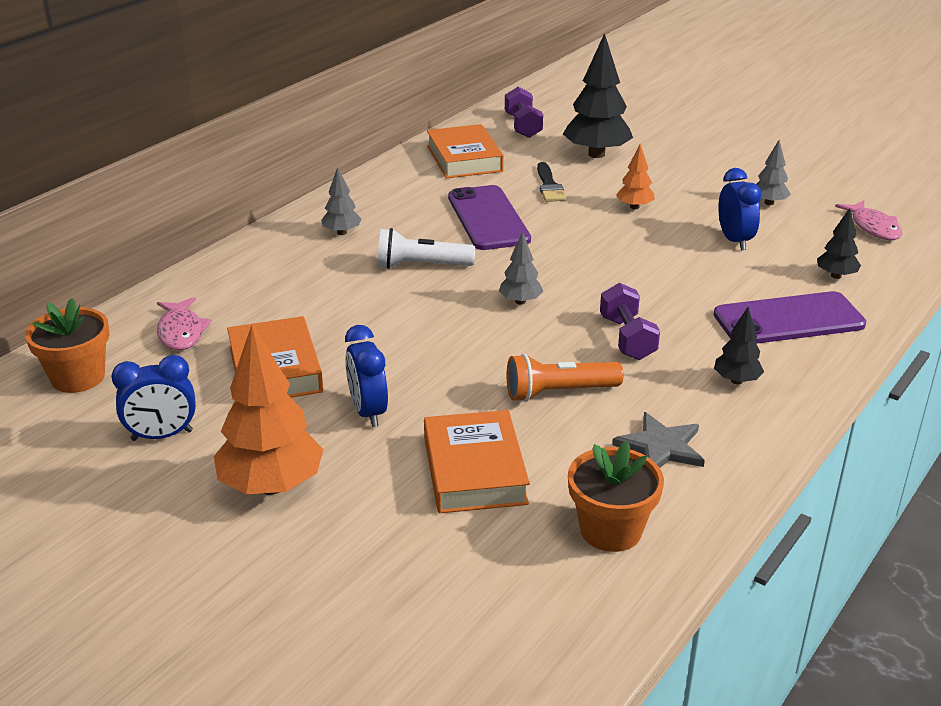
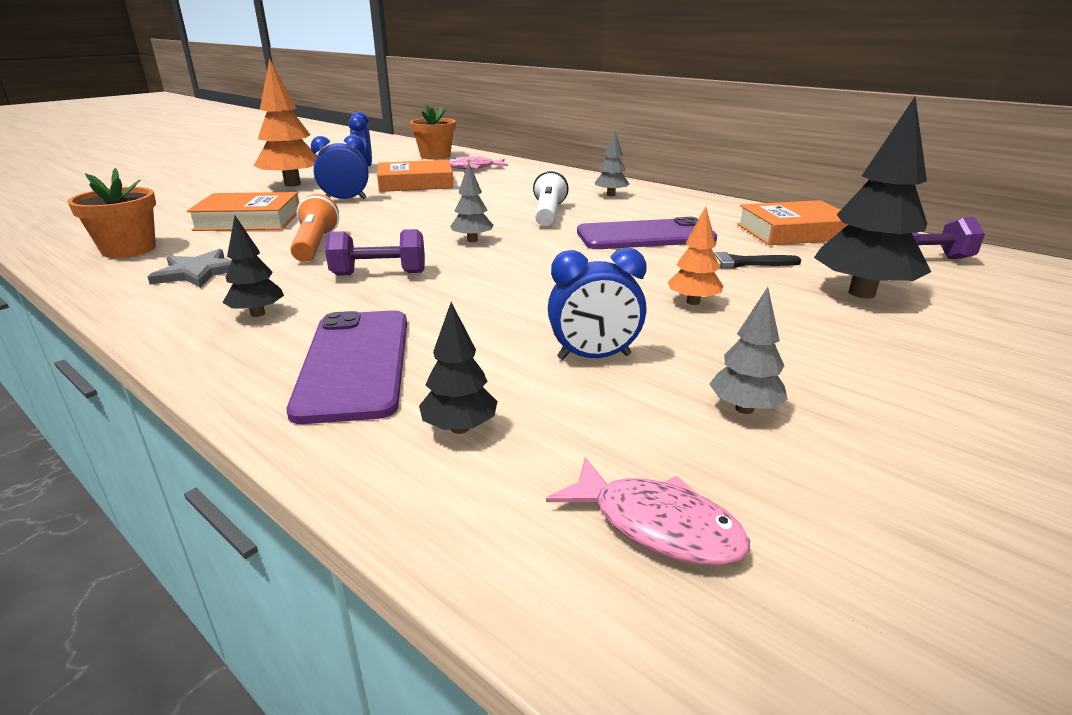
camera: 95 degrees right, 5 degrees down
(873, 227) = (657, 525): pink fish -> pink fish turned 135 degrees counterclockwise

